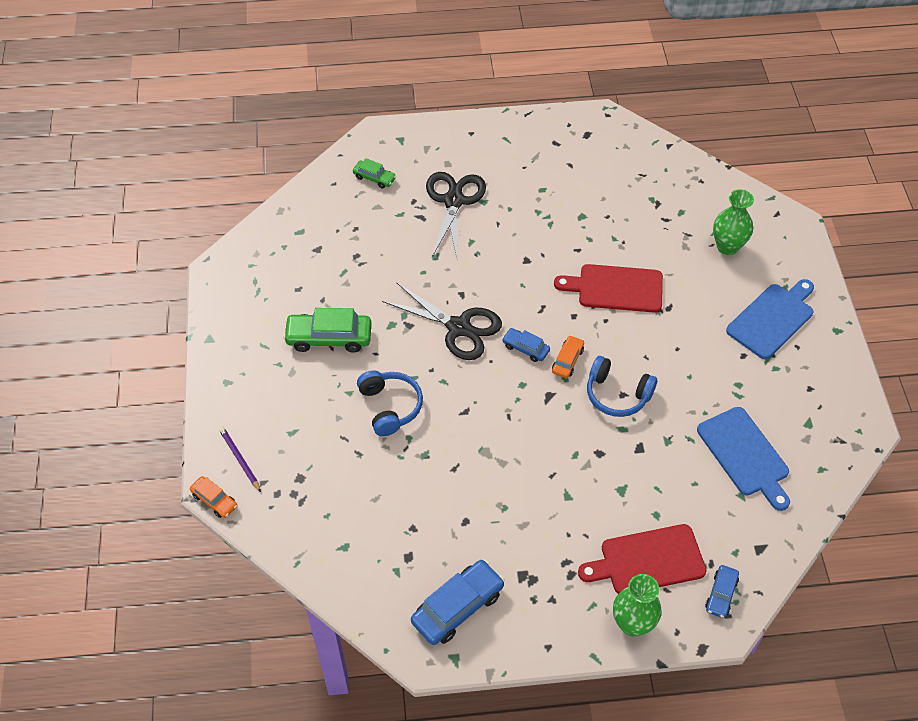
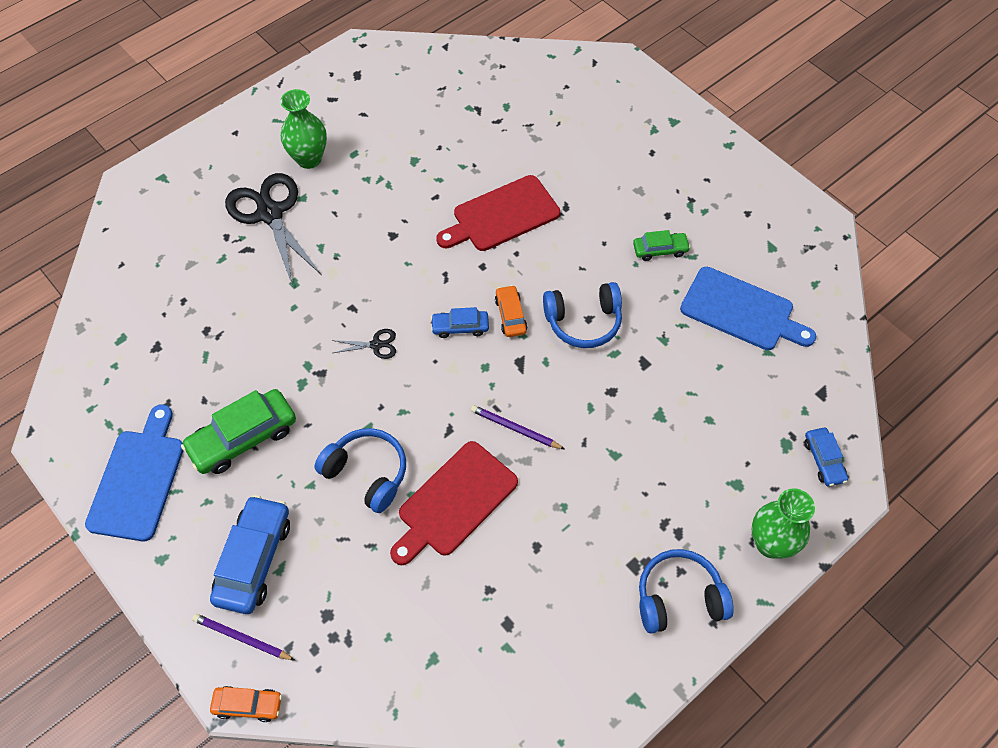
camera: 35 degrees left, 5 degrees up
(374, 178) = (163, 234): green car -> green car (660, 250)
(458, 607) = (597, 643): blue car -> blue car (254, 560)
(459, 327) = (376, 344): black scissors -> black scissors, size x0.43
(511, 437) = (515, 429): none -> purple pencil
(537, 615) = (679, 597): none -> blue headphones
(647, 560) = (736, 471): red cutting board -> red cutting board (454, 502)
(727, 246) = (574, 117): green vase -> green vase (309, 159)
(772, 319) = (666, 165): blue cutting board -> blue cutting board (138, 479)

